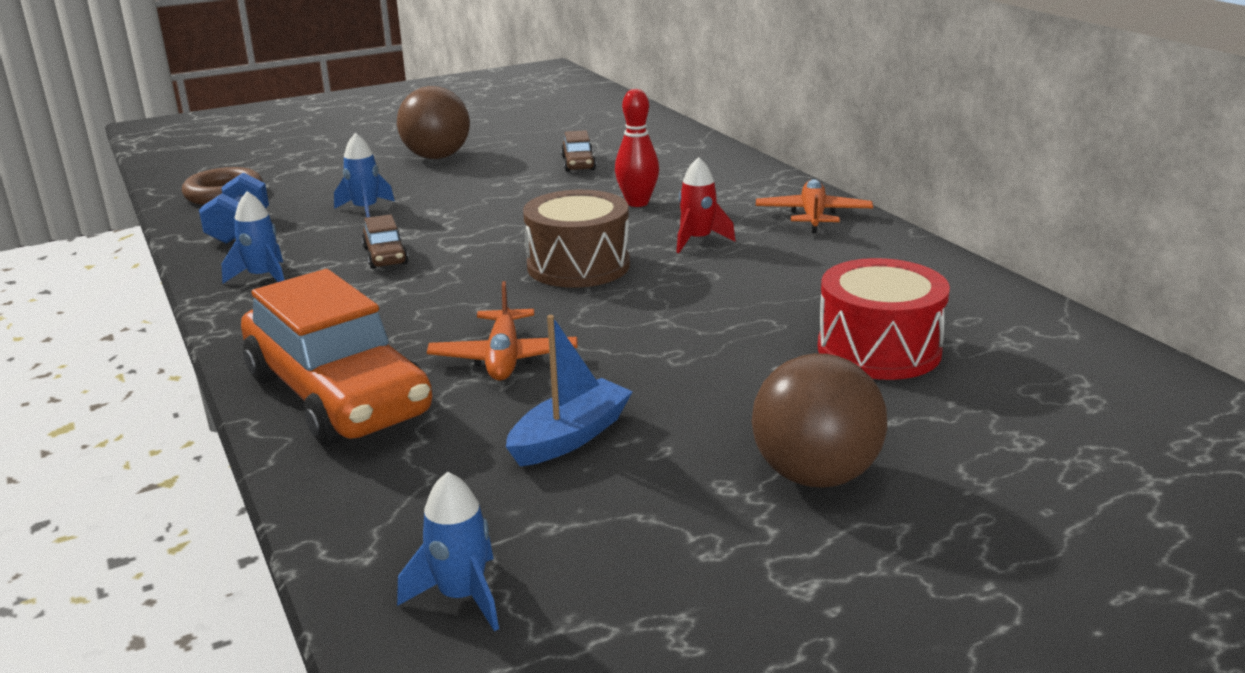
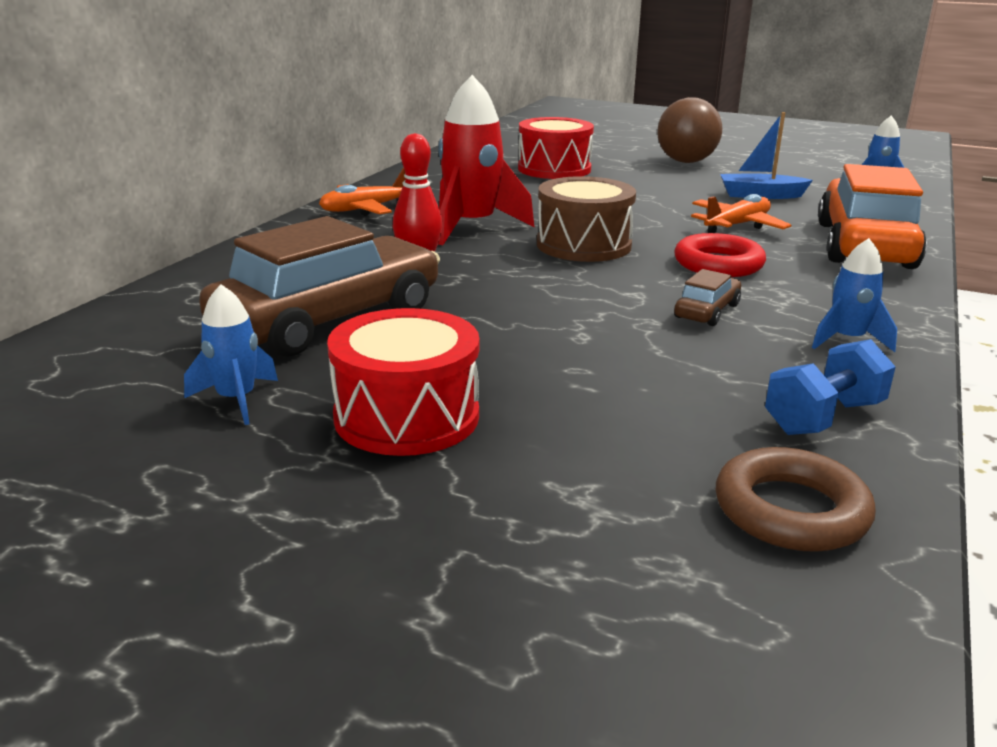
camera: 130 degrees left, 0 degrees up
(366, 210) = (643, 371): blue rocket -> blue rocket (236, 400)
(437, 157) = (406, 416): brown ball -> red drum
(441, 299) = (718, 264): none -> red ring
(578, 164) = (328, 320): brown car -> brown car, size x2.35
(698, 240) = (472, 227): red rocket -> red rocket, size x1.84

